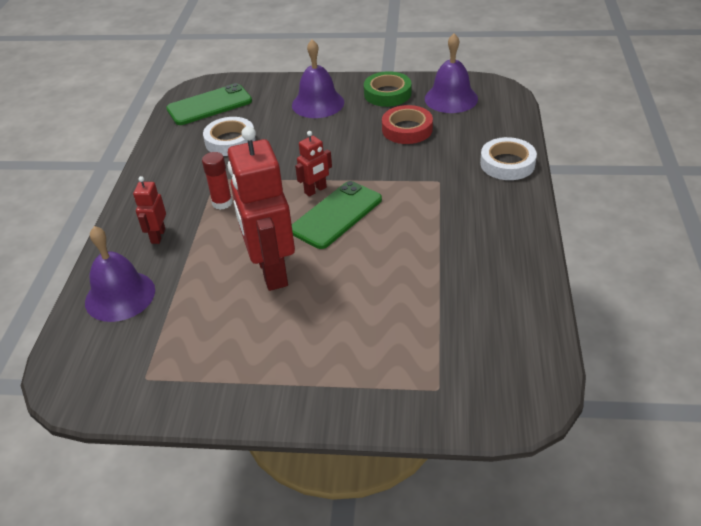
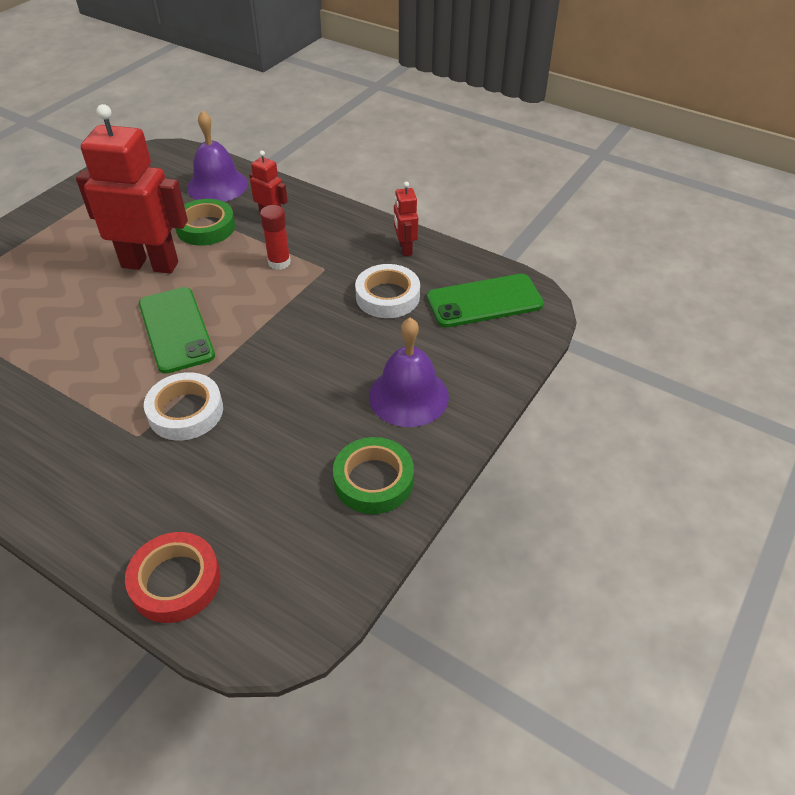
camera: 115 degrees right, 5 degrees up
(197, 267) = (206, 227): none -> green tape
(209, 105) = (484, 301): green phone -> green phone turned 75 degrees clockwise
(315, 190) = (231, 329): red robot -> red robot (405, 248)
(407, 129) = (267, 458): red tape -> red tape (176, 581)
(451, 98) = (296, 551): purple bell -> none
(507, 164) = (93, 523): white tape -> white tape (185, 411)

